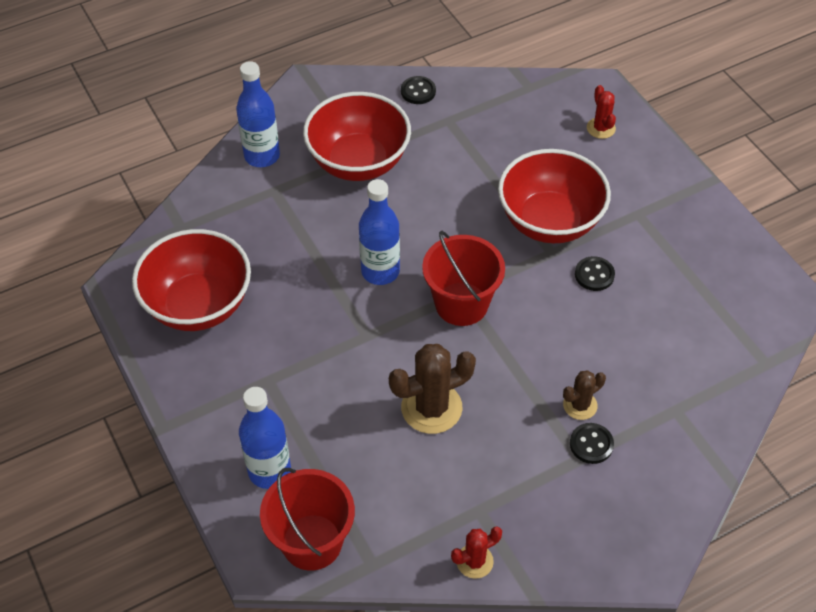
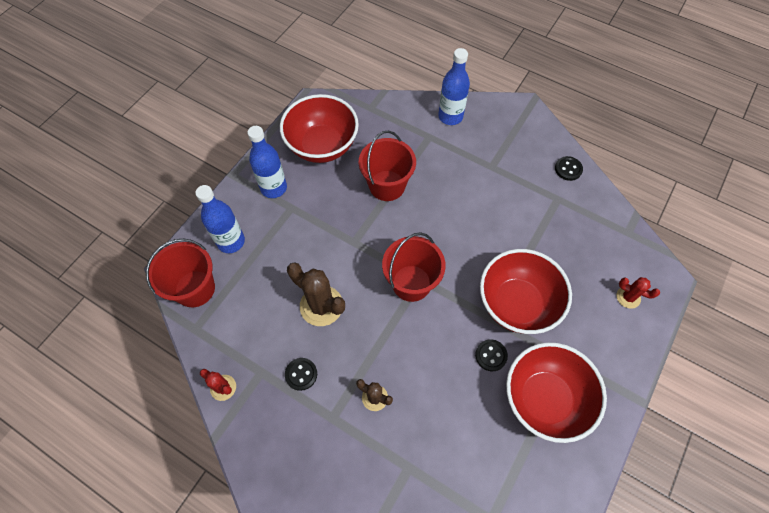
camera: 60 degrees right, 10 degrees up
(312, 265) = (387, 185): none -> red bucket
(358, 162) = (483, 167): red bowl -> red bowl (544, 399)
(380, 271) = (406, 224): blue bottle -> blue bottle (273, 188)
(591, 444) = (347, 420): black button -> black button (301, 374)
(601, 128) = (628, 297): red cactus -> red cactus turned 75 degrees clockwise

